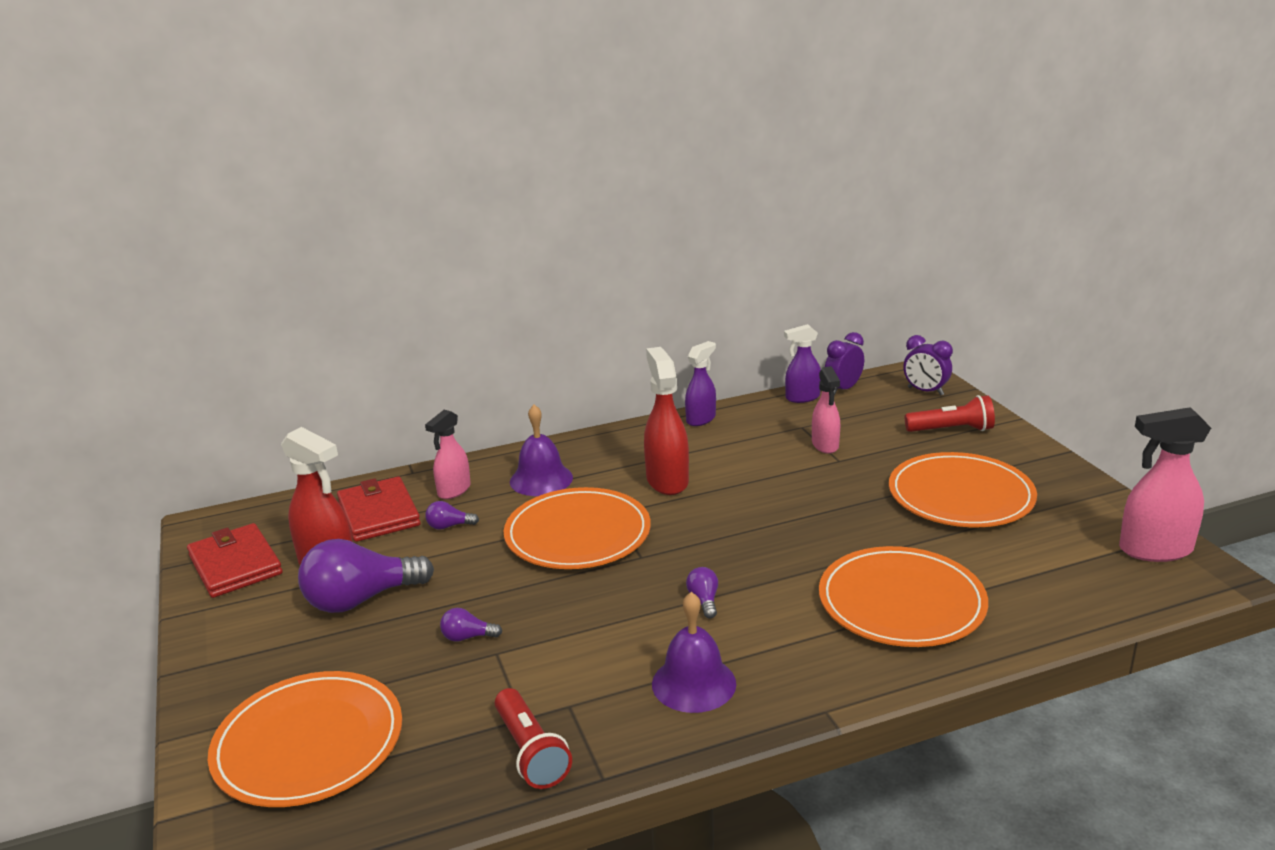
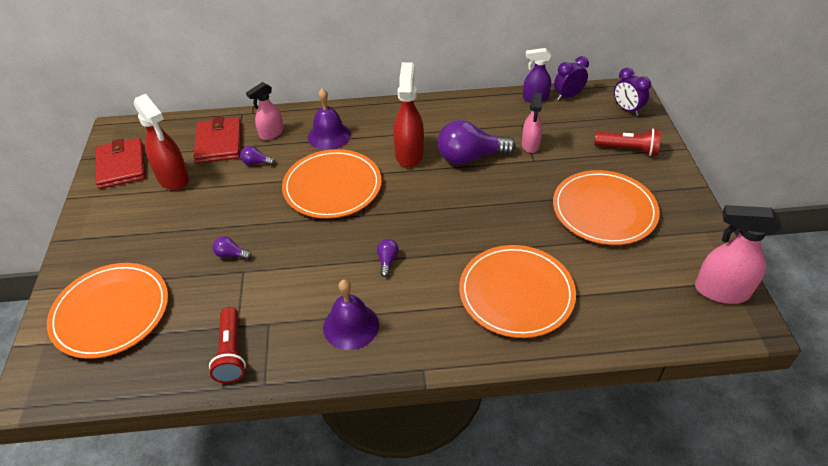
camera: 15 degrees right, 20 degrees up
(361, 599) = (182, 210): purple light bulb -> purple light bulb (470, 157)
(701, 419) = (456, 104): purple spray bottle -> none

